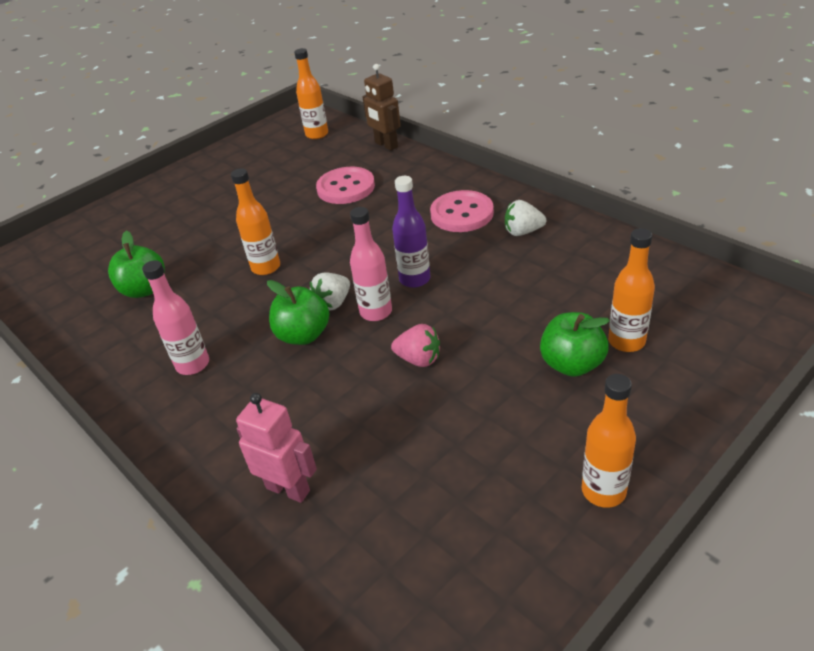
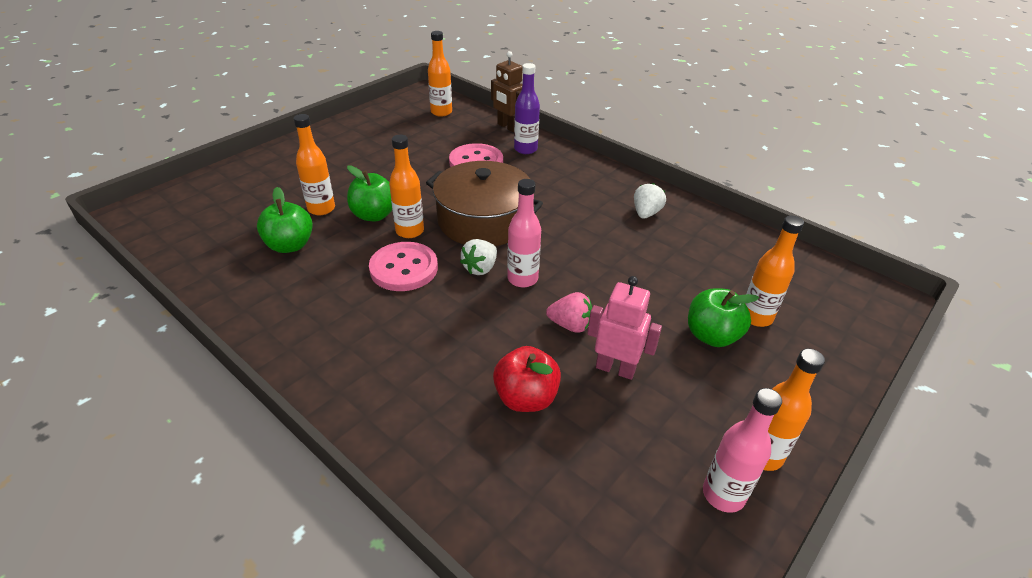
camera: 10 degrees left, 0 degrees up
(180, 249) = (321, 209): none -> orange bottle
(193, 364) = (349, 321): pink bottle -> pink bottle (723, 494)
(288, 489) = (463, 447): pink robot -> pink robot (615, 368)
(303, 335) = (456, 297): green apple -> green apple (374, 215)
(344, 251) = (483, 220): none -> brown pot
(360, 437) = (526, 398): none -> red apple
(415, 279) = (554, 250): purple bottle -> purple bottle (525, 149)
(462, 213) = (588, 193): pink button -> pink button (404, 268)
(523, 232) = (646, 213): white strawberry -> white strawberry turned 120 degrees clockwise

